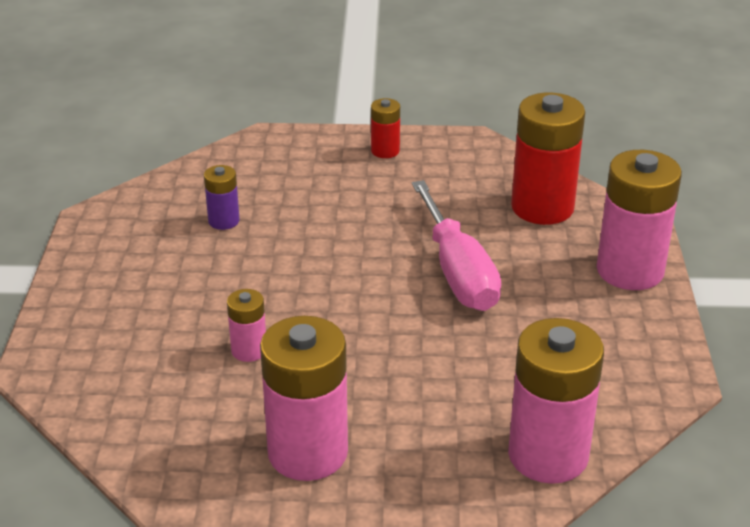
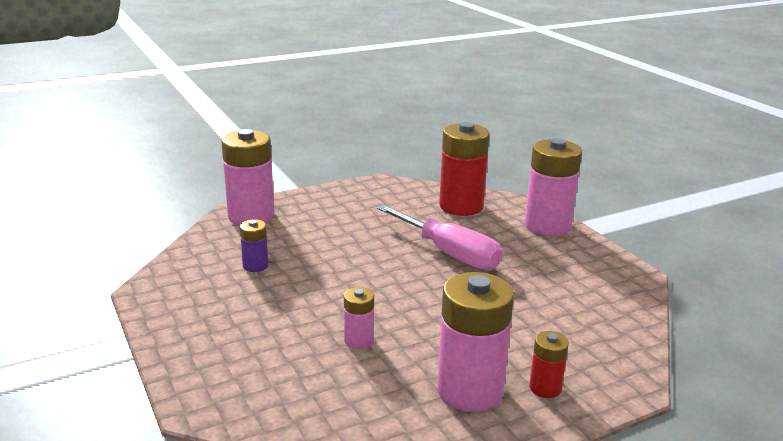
camera: 30 degrees left, 10 degrees down
(385, 151) = (328, 199): red battery -> red battery (545, 388)
(548, 455) = (618, 338): pink battery -> pink battery (251, 216)

